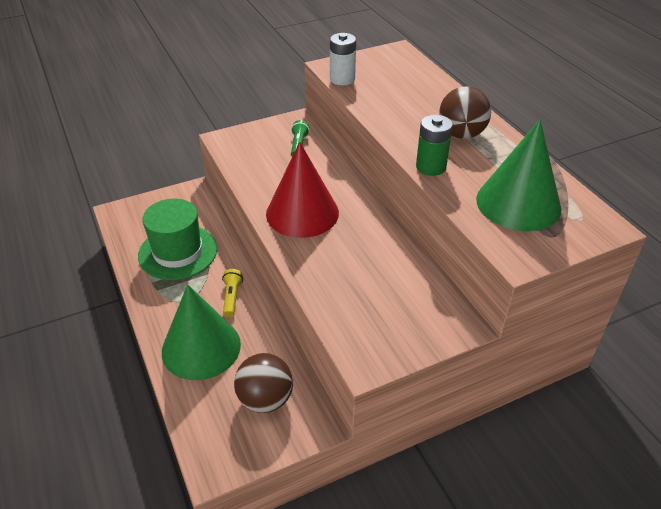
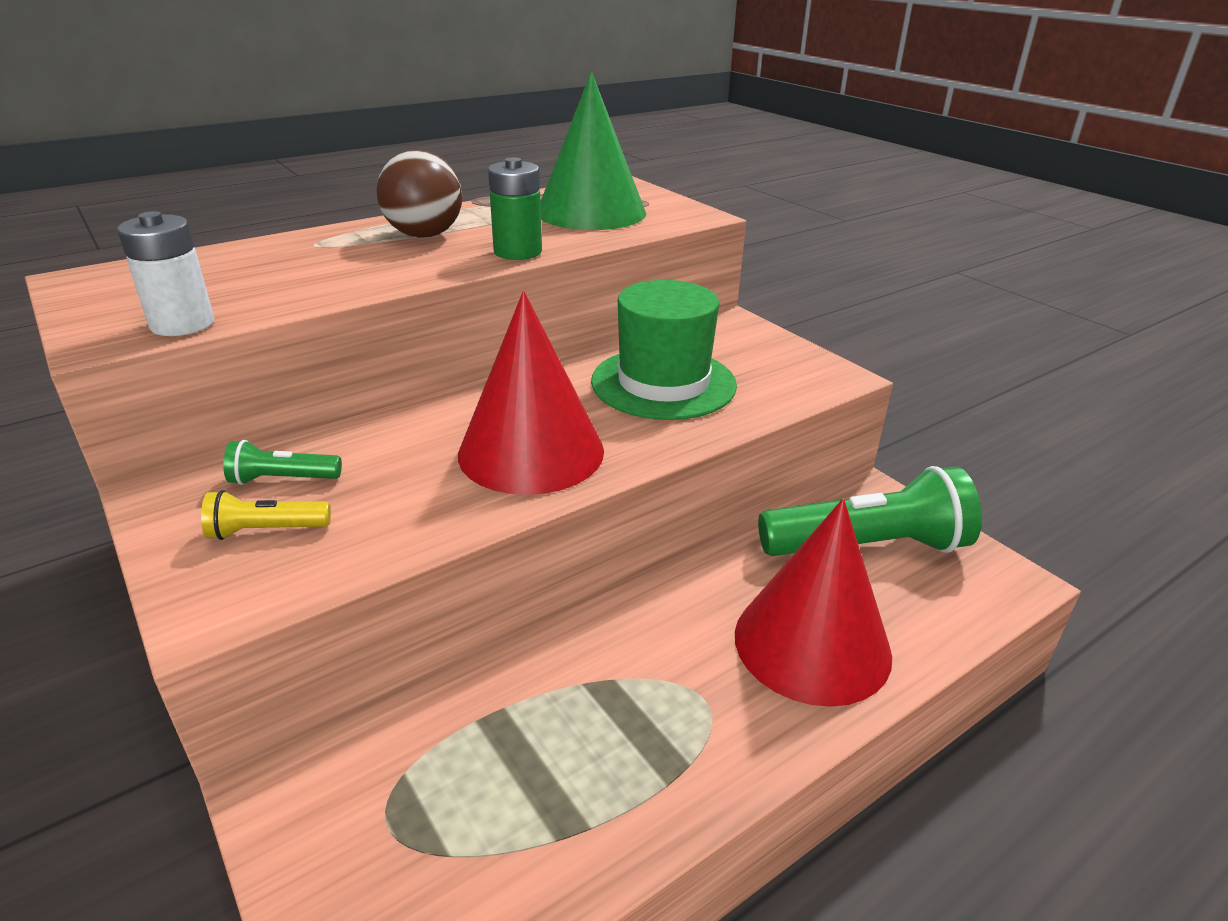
camera: 100 degrees left, 10 degrees down
(178, 252) = (549, 757): green hat -> green hat (663, 383)
(201, 347) = (812, 644): green cone -> red cone
(232, 297) = (671, 625): yellow flashlight -> yellow flashlight (266, 531)
(265, 399) = (868, 546): brown ball -> green flashlight

